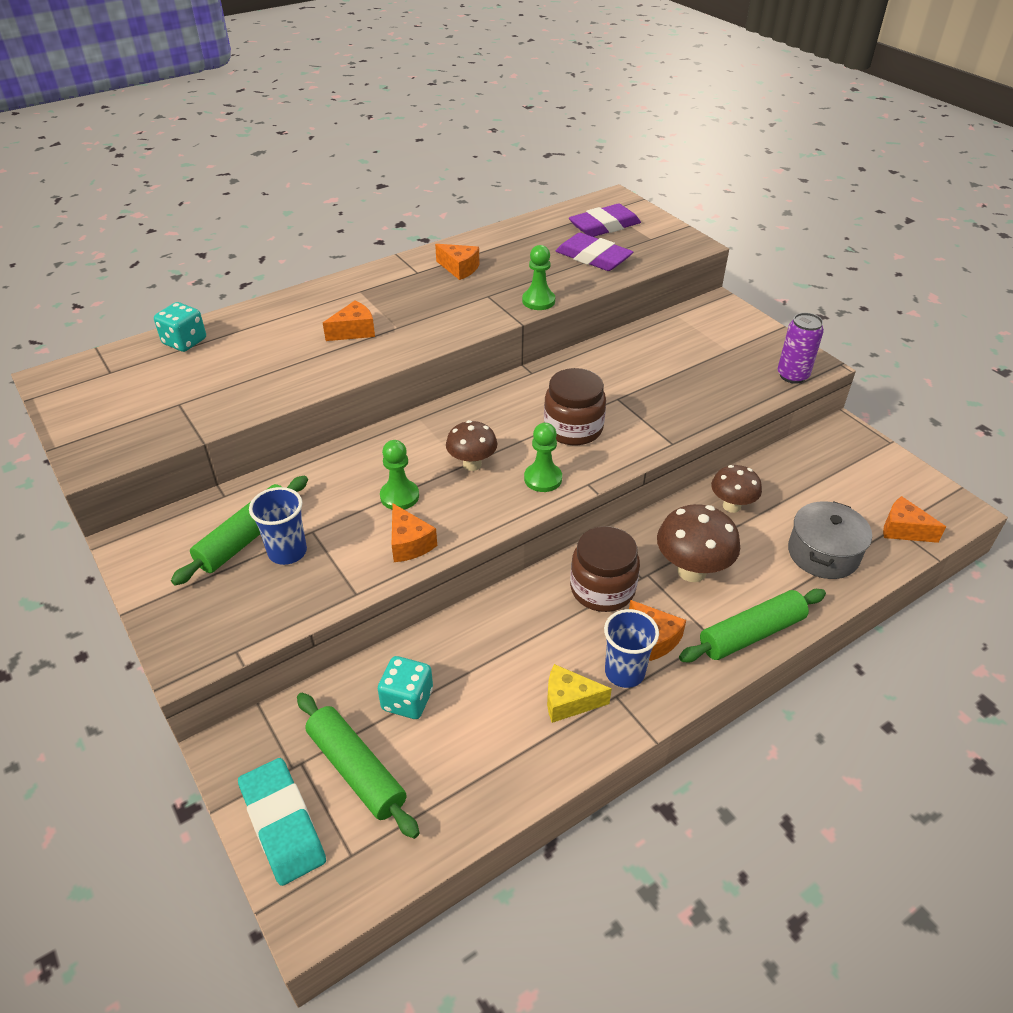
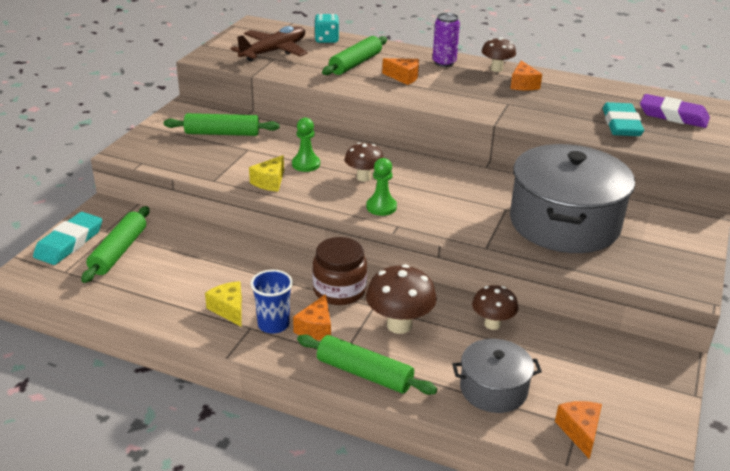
camera: 55 degrees right, 10 degrees down
(159, 396) = (274, 51): none -> brown plane
(278, 348) = (355, 64): none -> green rolling pin
(287, 552) = (224, 148): blue cup -> none
(407, 700) = (179, 249): turquoise dice -> none
(408, 267) = (496, 69): none -> brown mushroom
(409, 543) = (270, 182): orange cheese -> yellow cheese
(538, 301) = (530, 122): green pawn -> none
(573, 428) = (447, 202): brown jar -> none
(593, 257) = (621, 124): purple eraser -> turquoise eraser
(669, 377) = (564, 223): none -> grey pot
(792, 375) = (656, 281): purple can -> purple can (444, 63)

